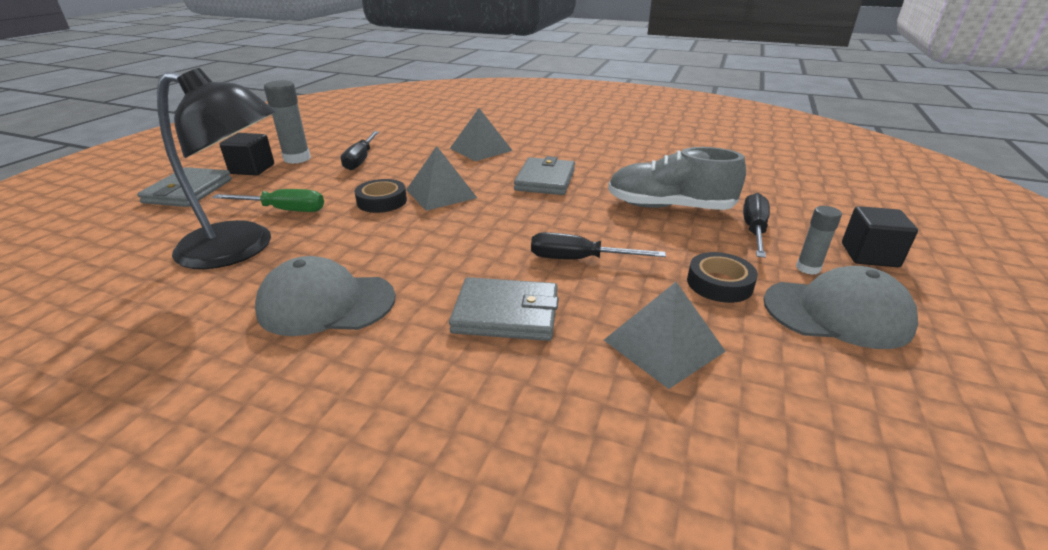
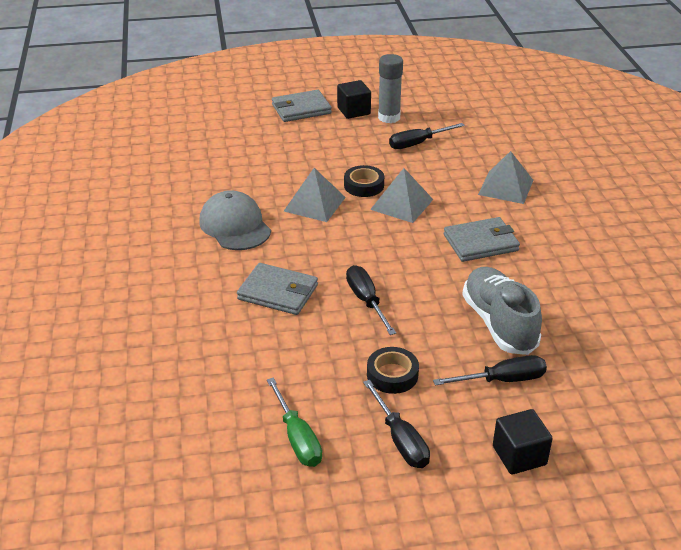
camera: 60 degrees right, 5 degrees up
(242, 248) = (259, 168): black lamp -> none
(284, 210) = (314, 156): green screwdriver -> green screwdriver (297, 438)
(506, 314) = (278, 292): grey wallet -> grey wallet turned 45 degrees counterclockwise
(663, 345) = (296, 364): grey pyramid -> grey pyramid (314, 204)
(808, 268) = (459, 419): grey glue stick -> none
(837, 313) = (400, 440): grey cap -> black screwdriver

